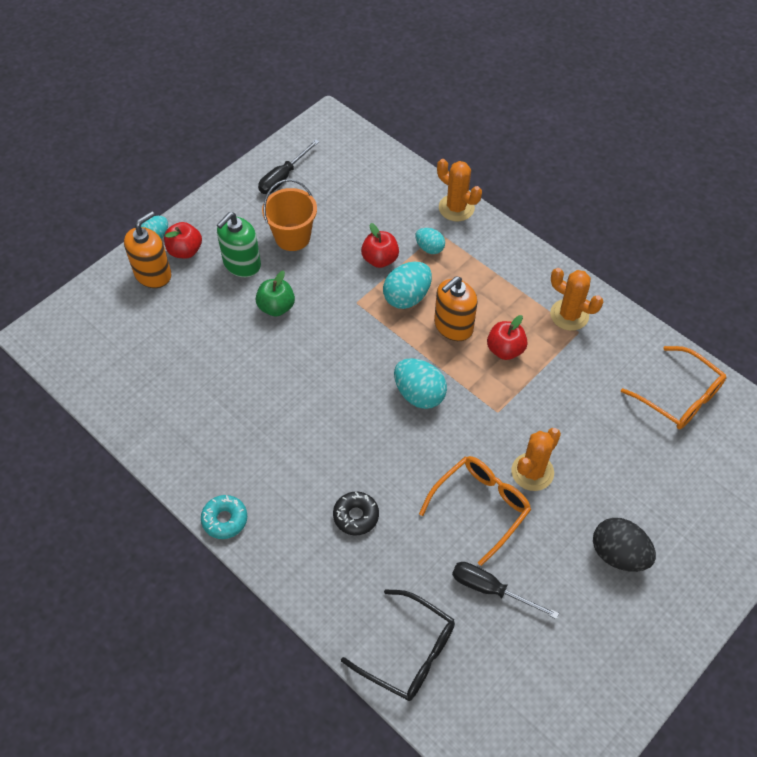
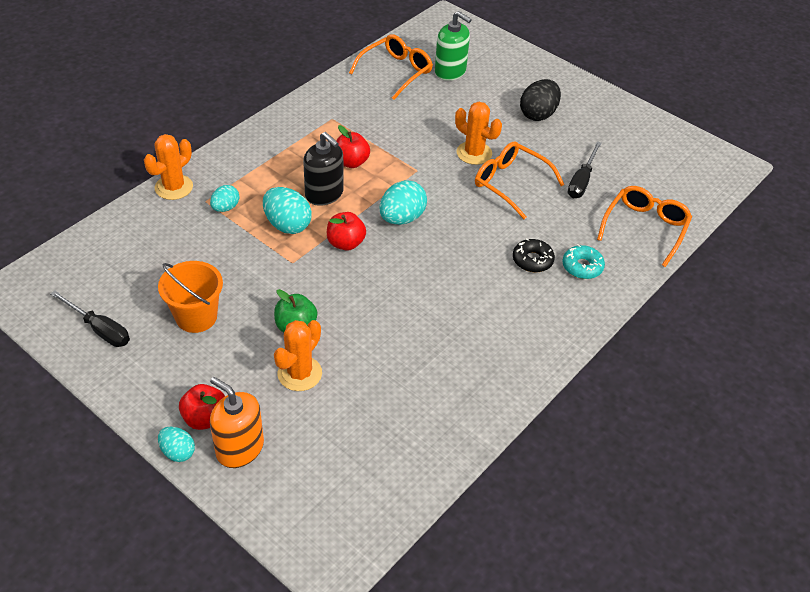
camera: 95 degrees left, 10 degrees down
(225, 519) = (552, 354): turquoise donut -> turquoise donut (582, 267)
(242, 264) = (231, 361): green soap dispenser -> green soap dispenser (450, 72)
(380, 259) = (236, 244): red apple -> red apple (345, 243)
(408, 652) = (645, 228): black glasses -> orange glasses
(453, 326) = (324, 194): orange soap dispenser -> black soap dispenser
(569, 315) = (313, 122): orange cactus -> orange cactus (299, 373)

